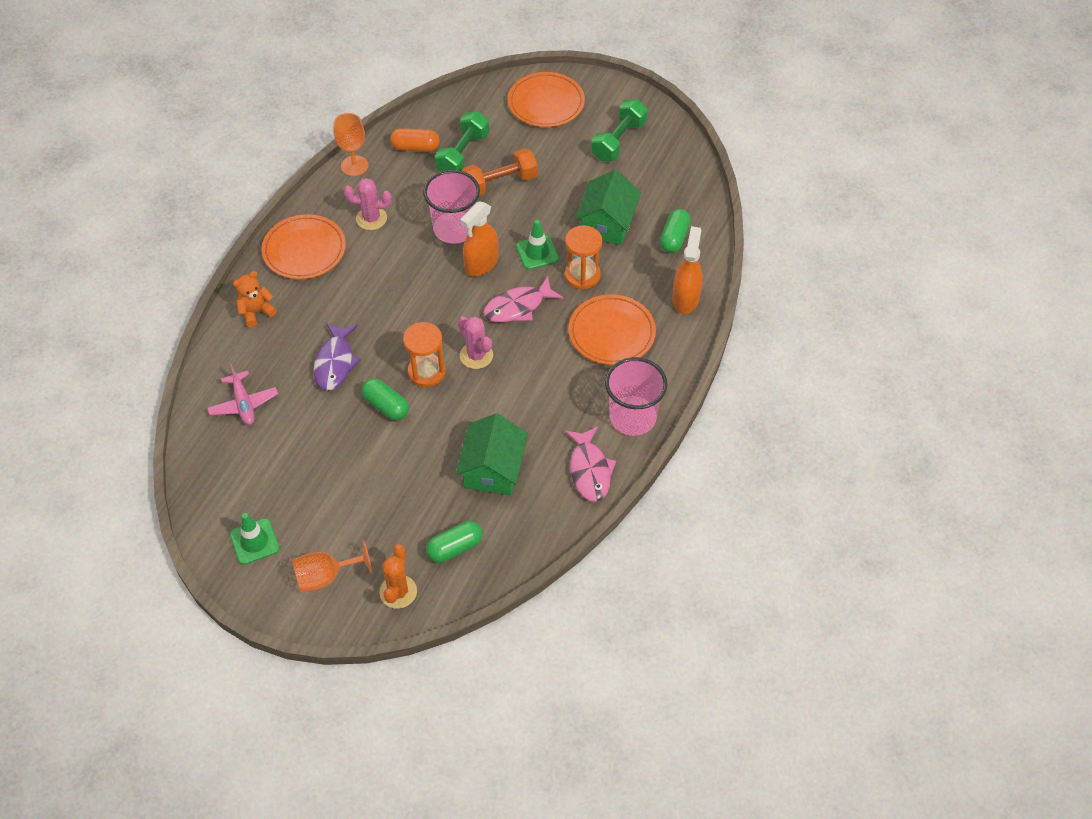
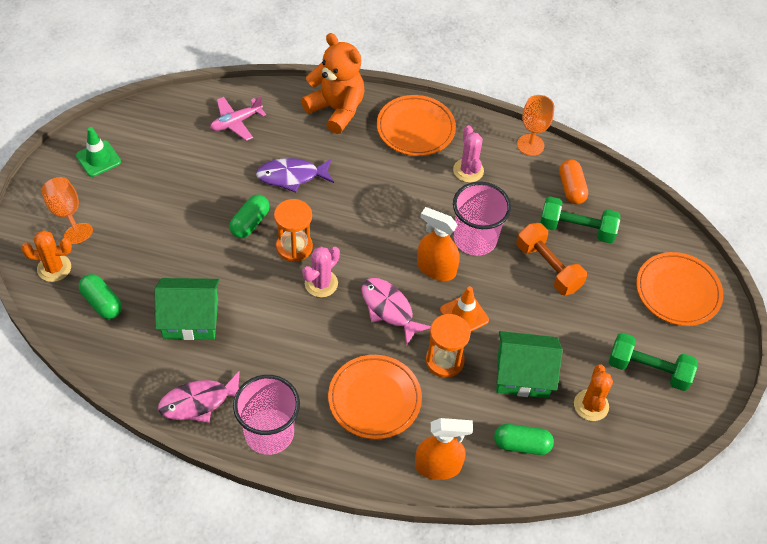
camera: 75 degrees right, 0 degrees up
(256, 312) = (336, 109): orange teddy bear -> orange teddy bear, size x1.83
(537, 252) = (464, 315): green traffic cone -> orange traffic cone
(645, 185) = (591, 405): none -> orange cactus

